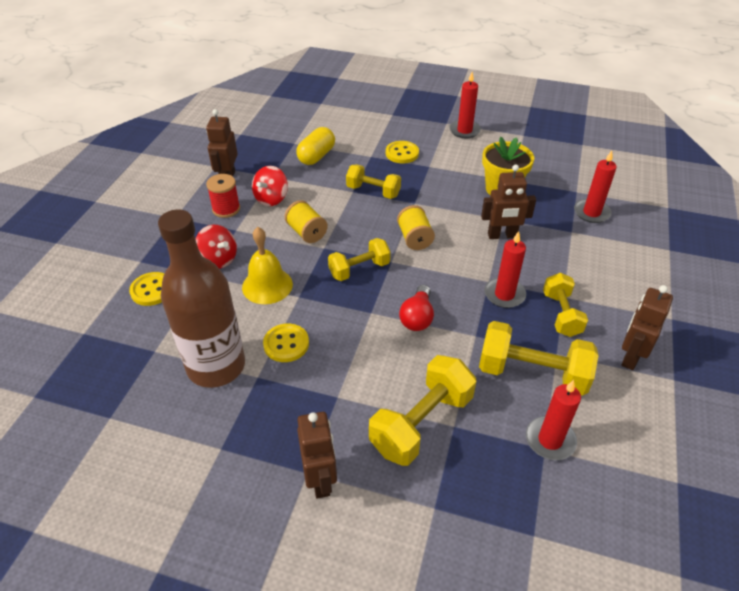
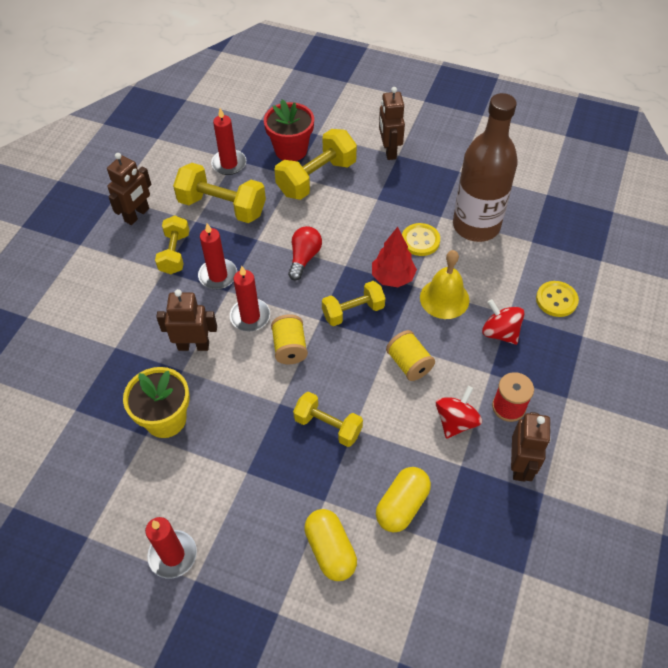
camera: 175 degrees left, 10 degrees up
(319, 302) = (392, 277): none -> red tree
(364, 137) = (330, 550): none -> yellow capsule
(402, 153) = (279, 503): yellow button -> none
(468, 471) = (291, 150): none -> red flower pot
(591, 212) = (77, 373): red candle -> red candle (250, 316)

